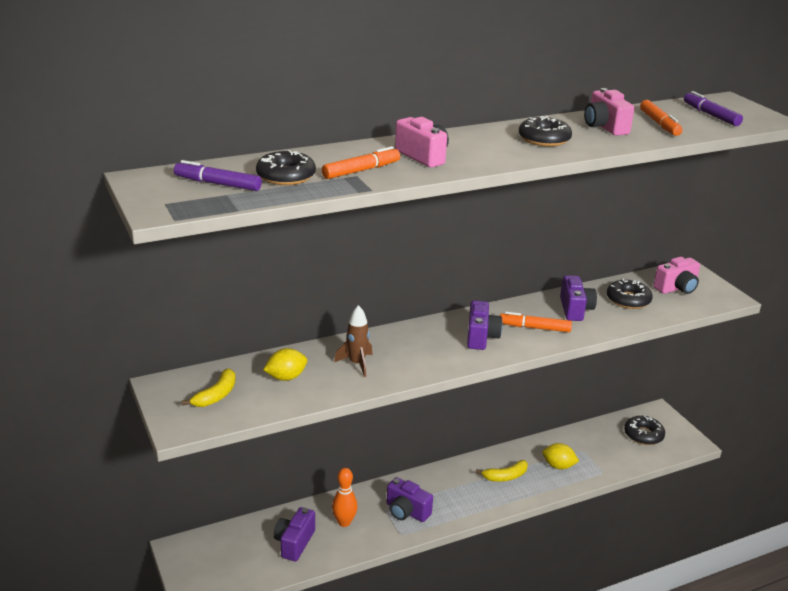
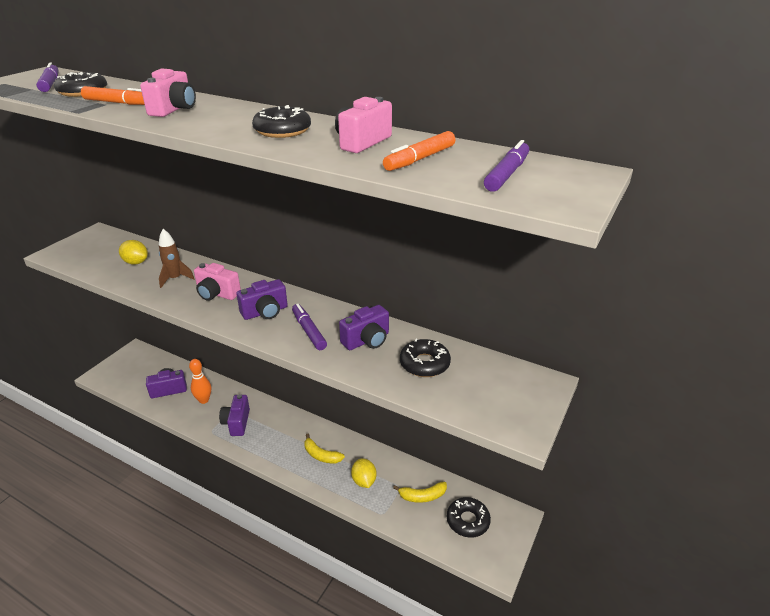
camera: 55 degrees right, 5 degrees up
(216, 395) = (96, 250): yellow banana -> yellow banana (422, 496)
(534, 328) = (308, 331): orange marker -> purple marker
(677, 288) = (491, 386): pink camera -> pink camera (217, 294)

